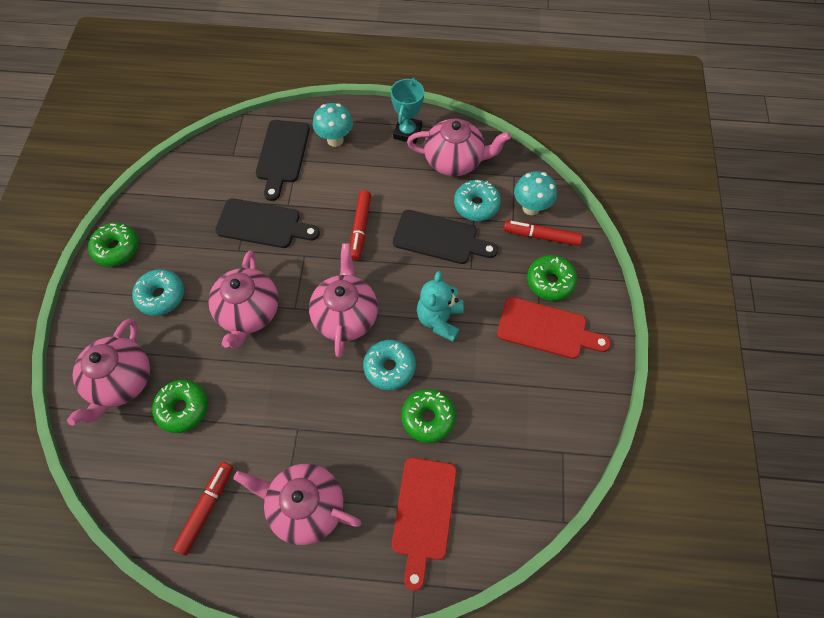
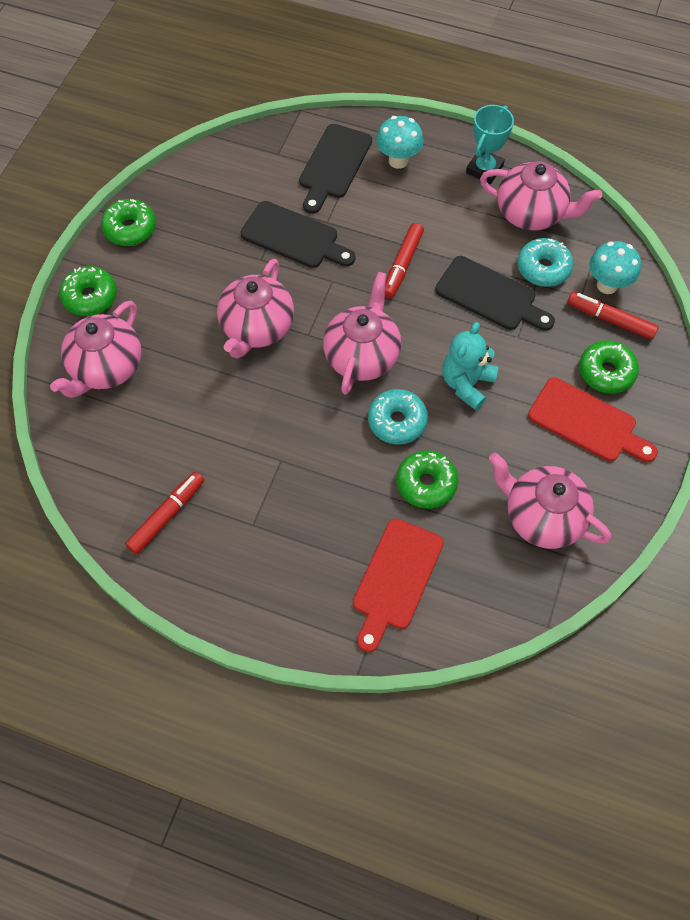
camera: 15 degrees right, 0 degrees up
(161, 296) = (166, 289): turquoise donut -> none
(183, 408) = (164, 410): green donut -> green donut (90, 297)
(305, 507) = (271, 540): pink teapot -> pink teapot (542, 517)

